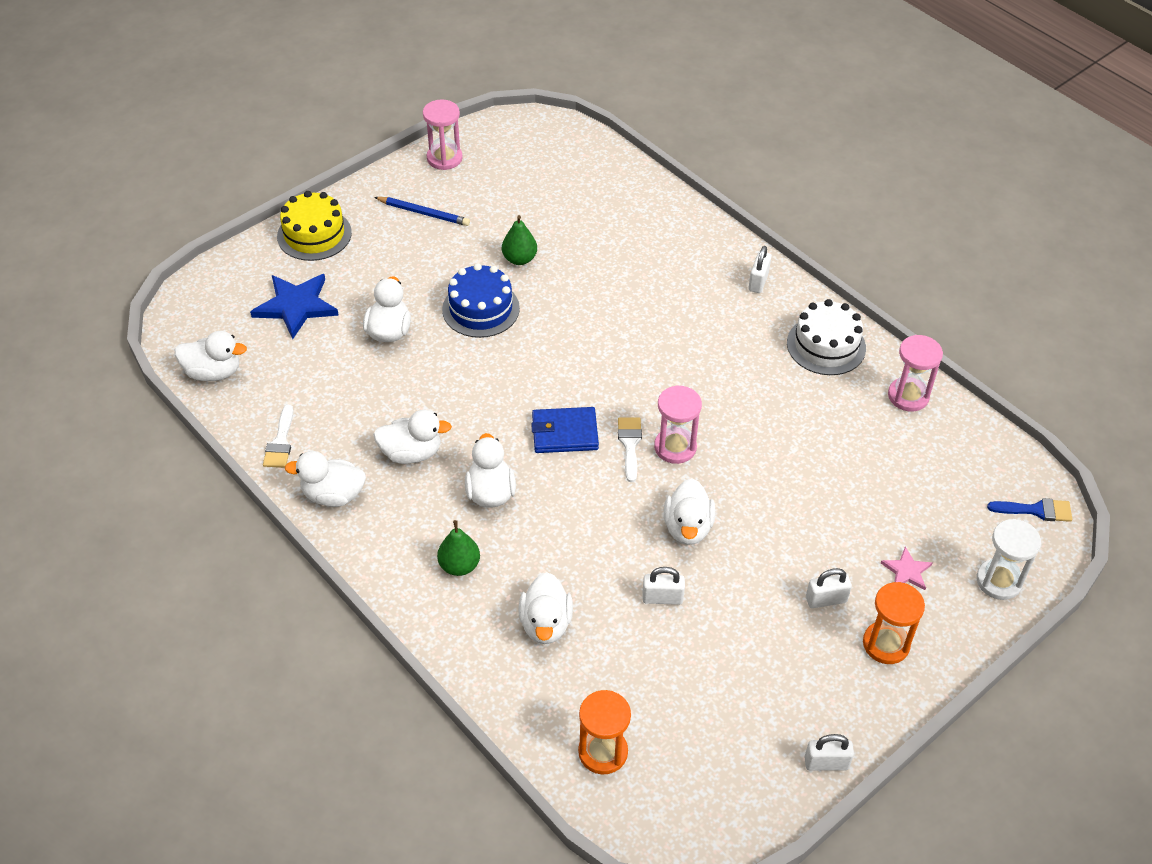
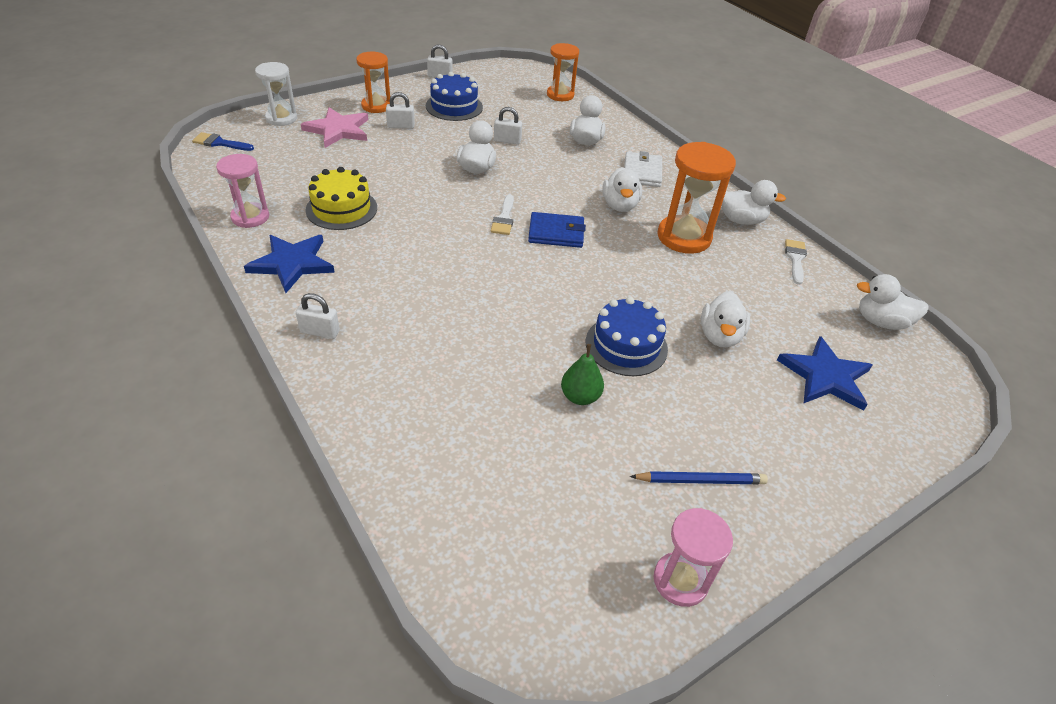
camera: 175 degrees left, 5 degrees down
(314, 234) = (836, 467): yellow cake -> yellow cake (341, 209)
(411, 453) = (684, 237): white duck -> orange hourglass
(424, 213) = (700, 480): blue pencil -> blue pencil turned 150 degrees clockwise
(459, 565) = (642, 172): green pear -> white wallet
(675, 447) = (468, 212): pink hourglass -> none
(758, 282) = (320, 332): white padlock -> white padlock turned 75 degrees clockwise
(768, 671) = (454, 106): none -> blue cake
(826, 345) = (292, 263): white cake -> blue star
(906, 571) = (338, 130): pink star -> pink star, size x1.94

